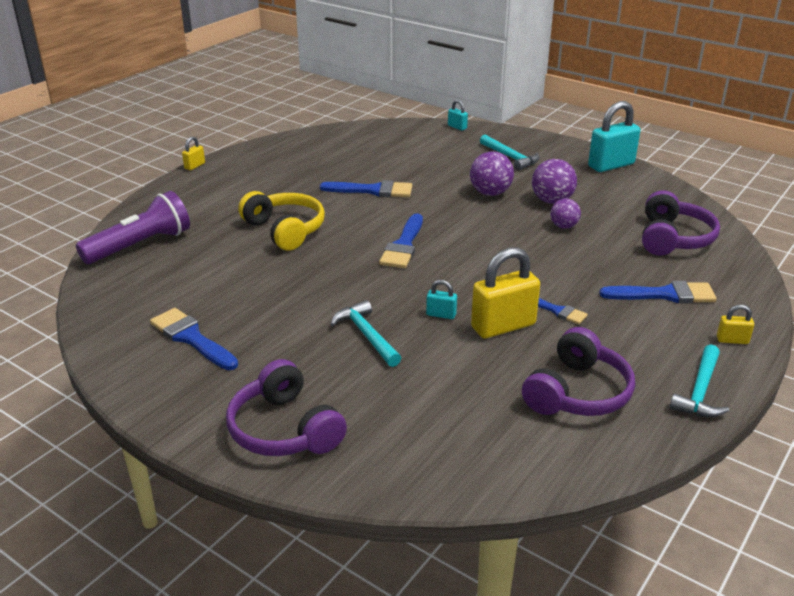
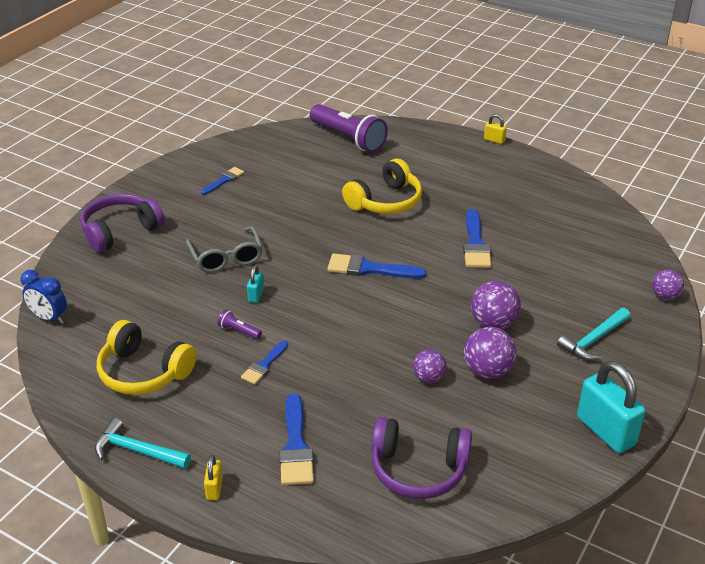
camera: 85 degrees right, 5 degrees up
(191, 338) = (224, 180): blue brush -> blue brush, size x0.61
(366, 335) = (226, 257): turquoise hammer -> grey glasses
(457, 127) = (665, 296): turquoise padlock -> purple ball
(479, 486) = (49, 318): none -> blue clock
(503, 326) = (239, 331): yellow padlock -> purple flashlight
(577, 392) = (144, 372): purple headphones -> yellow headphones

